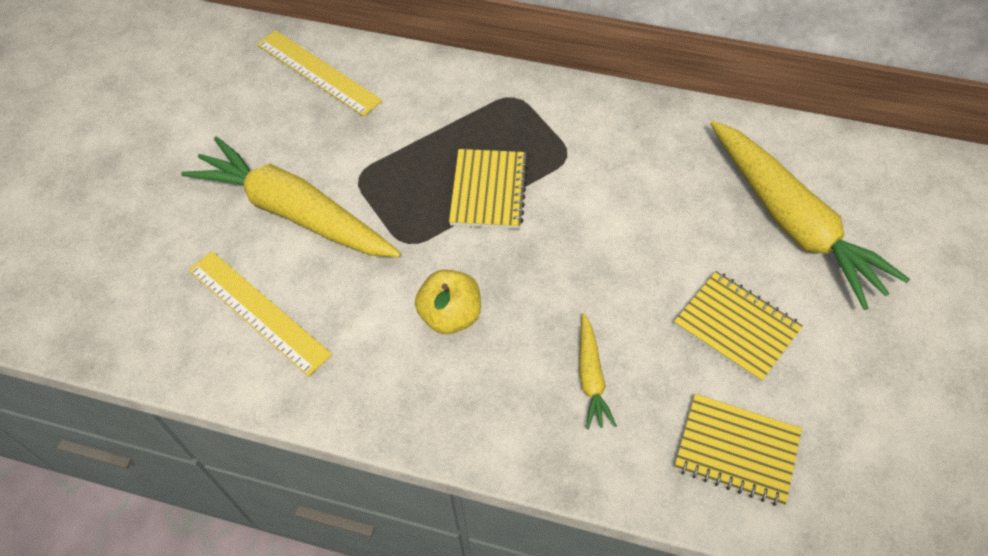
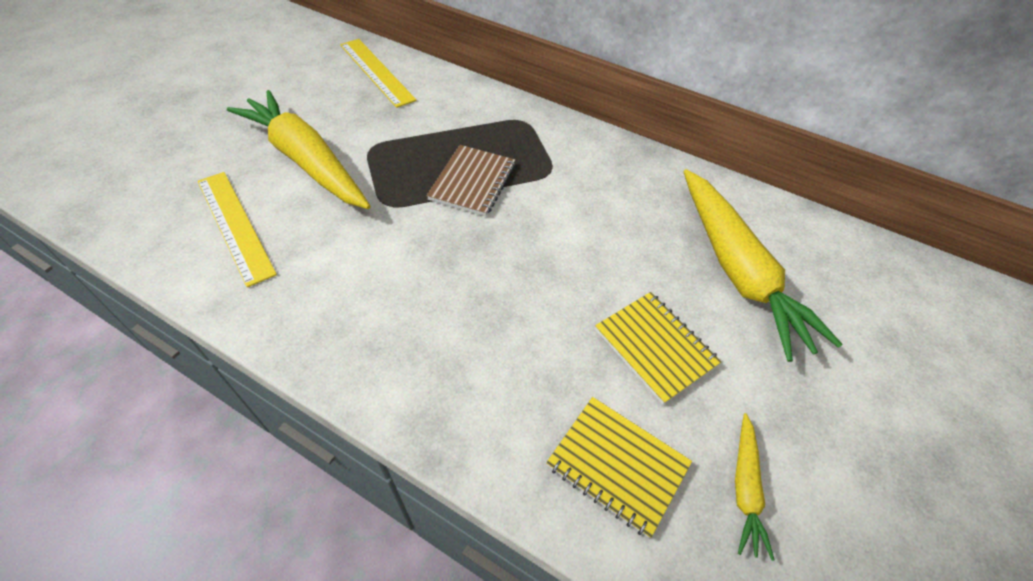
camera: 10 degrees right, 5 degrees down
(450, 315) = (394, 269): yellow apple -> none
(488, 191) = (472, 182): yellow notebook -> brown notebook
(591, 377) = (498, 355): yellow carrot -> yellow carrot (745, 488)

